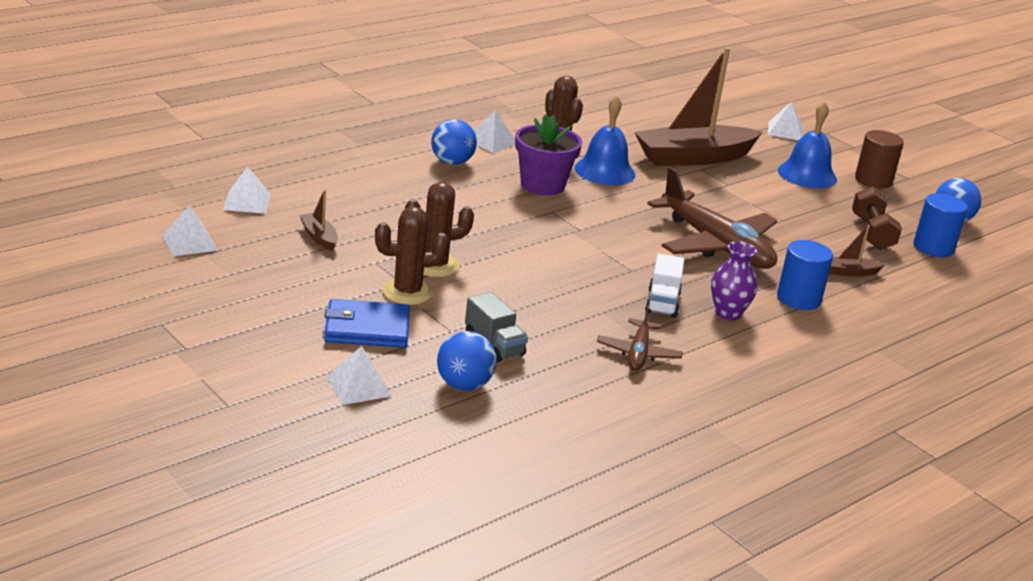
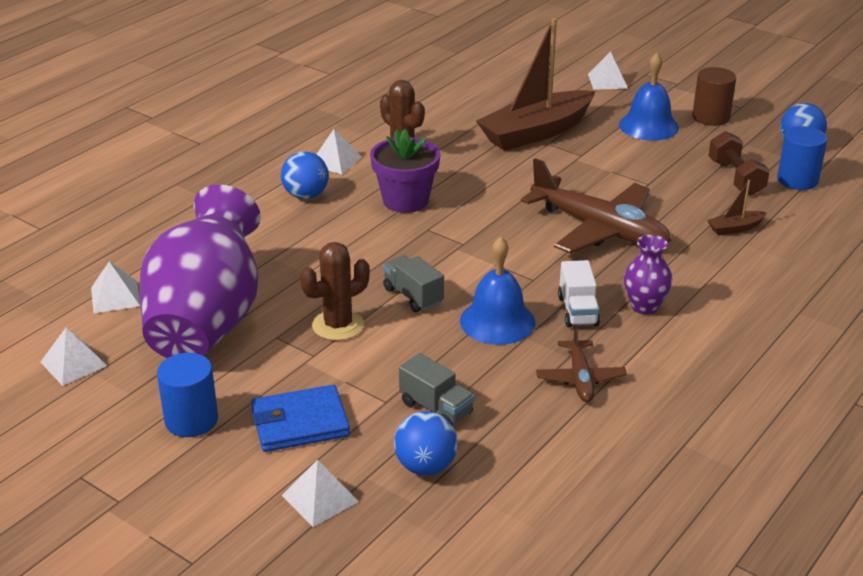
camera: 10 degrees left, 5 degrees up
(319, 237) = (207, 321): brown boat -> purple vase
(407, 292) = (323, 366): brown cactus -> none
(513, 258) = (413, 296): none -> grey truck
(604, 171) = (458, 169): blue bell -> blue bell (497, 321)
(798, 299) = (702, 272): blue cylinder -> blue cylinder (191, 420)

